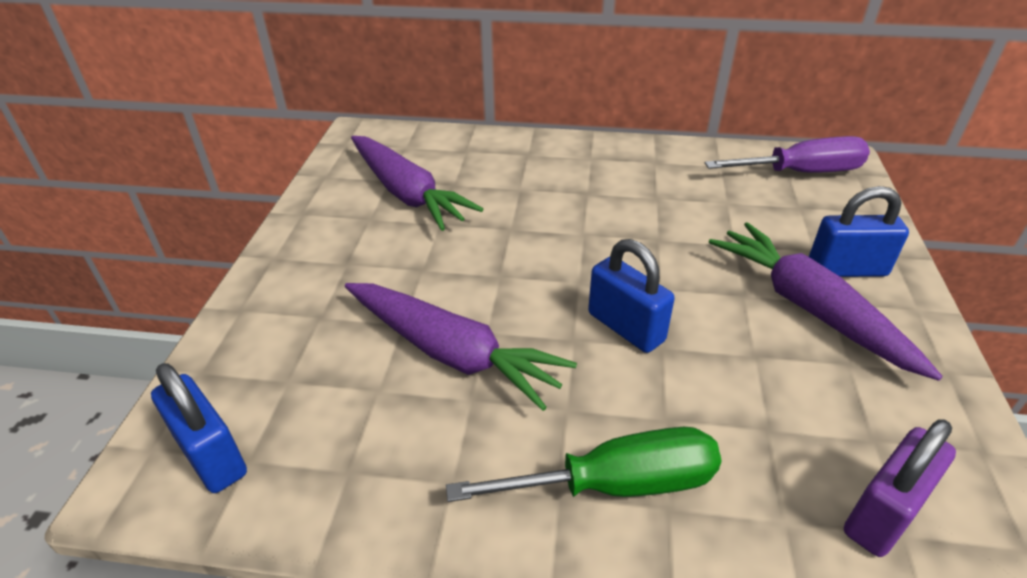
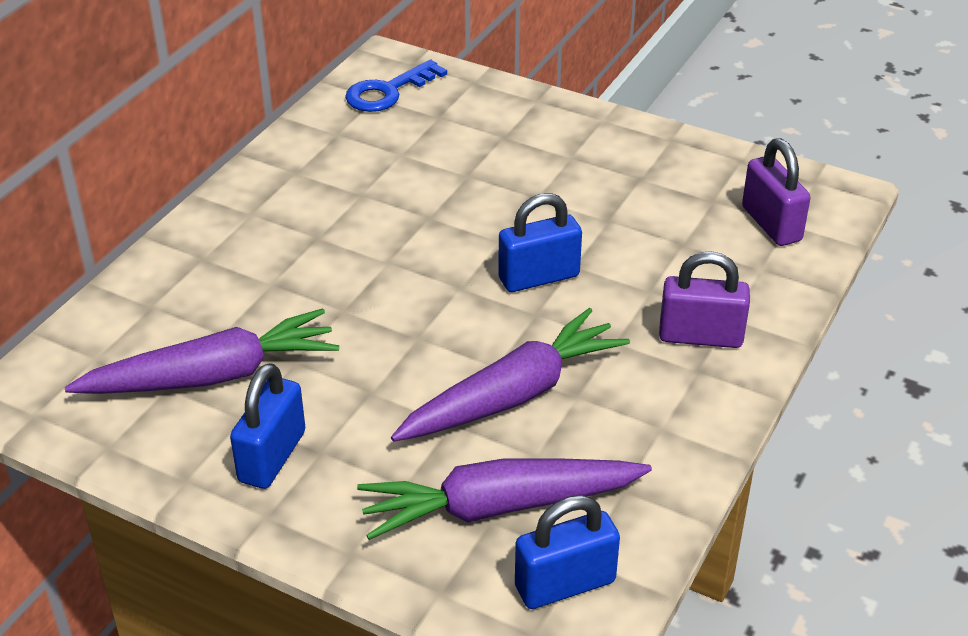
camera: 70 degrees left, 0 degrees up
(616, 484) = (700, 336): green screwdriver -> purple padlock
(801, 172) = (388, 92): purple screwdriver -> blue key
(809, 308) = (572, 170): purple carrot -> purple carrot (499, 507)
(847, 269) = (538, 130): blue padlock -> blue padlock (272, 456)

